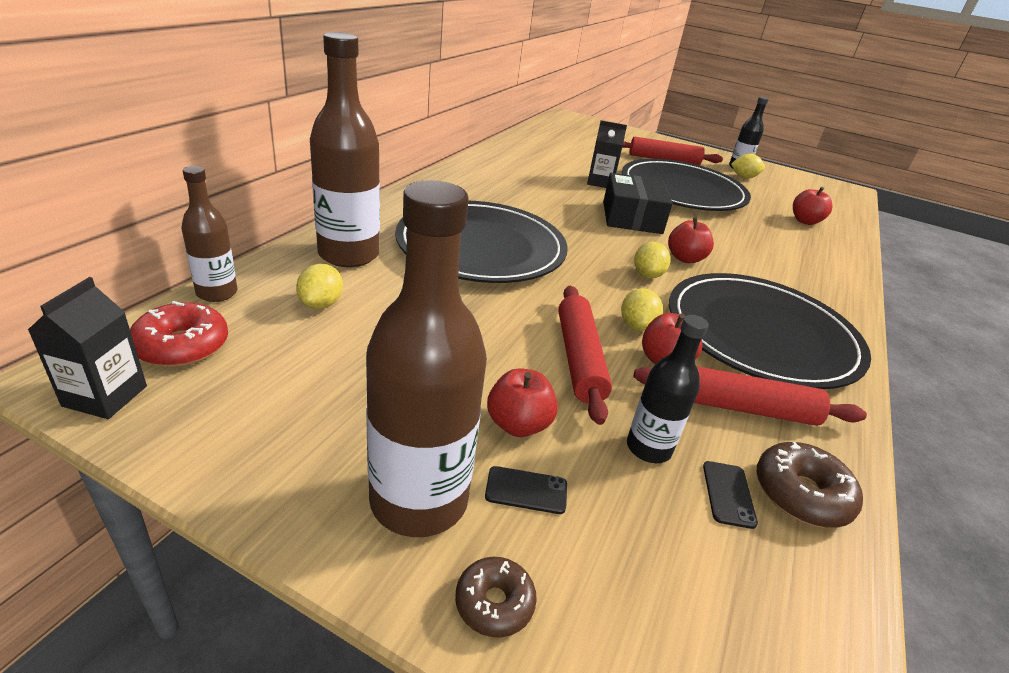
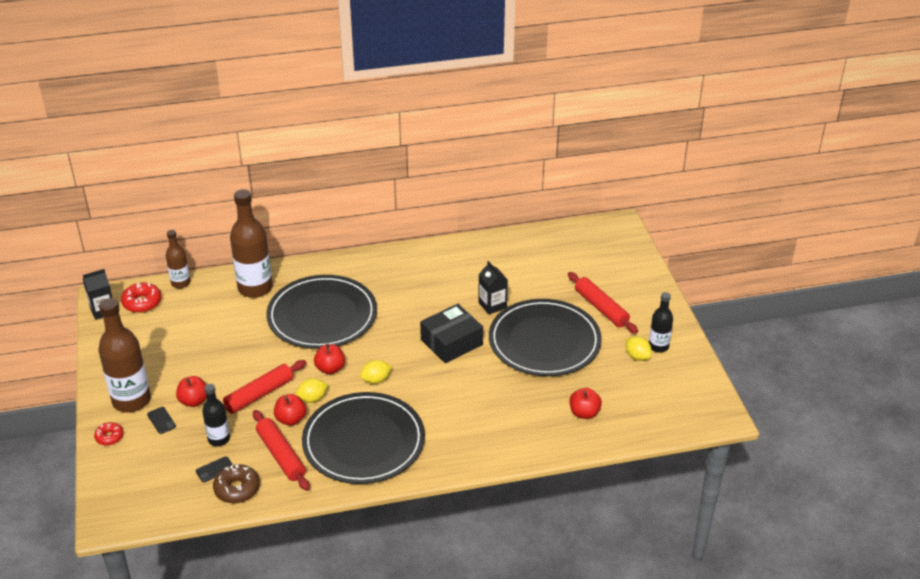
camera: 55 degrees right, 5 degrees up
(321, 304) = (207, 309): yellow lemon -> none
(494, 603) = (109, 437): brown donut -> red donut
(685, 258) = (421, 384): red apple -> red apple (330, 369)

